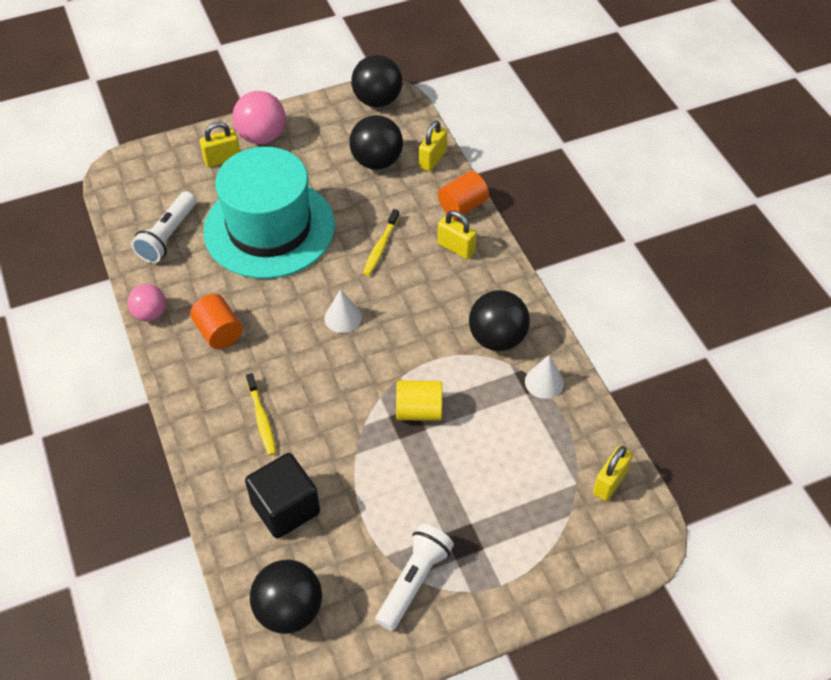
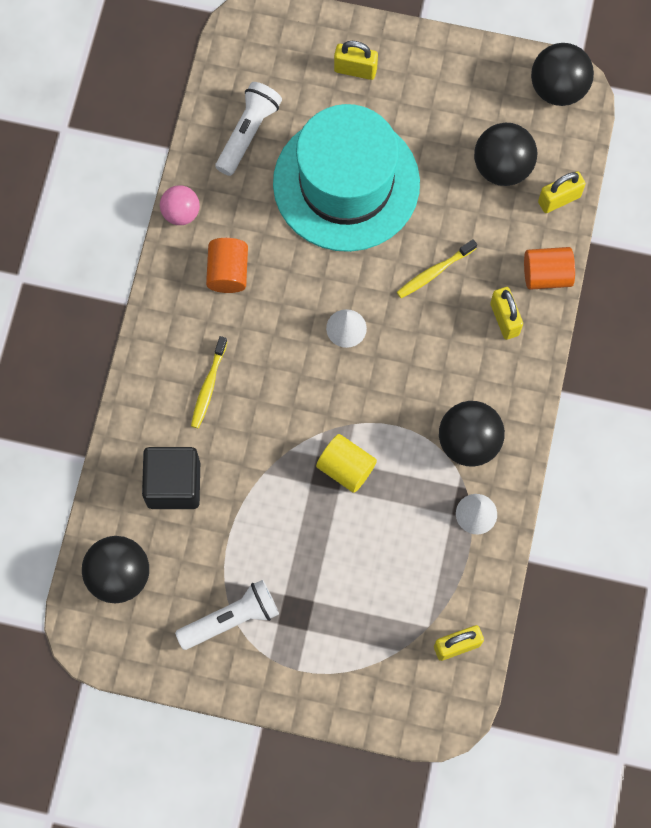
camera: 35 degrees right, 20 degrees up
(168, 236) = (248, 133): white flashlight -> white flashlight turned 150 degrees clockwise
(262, 136) = (411, 64): pink ball -> none

